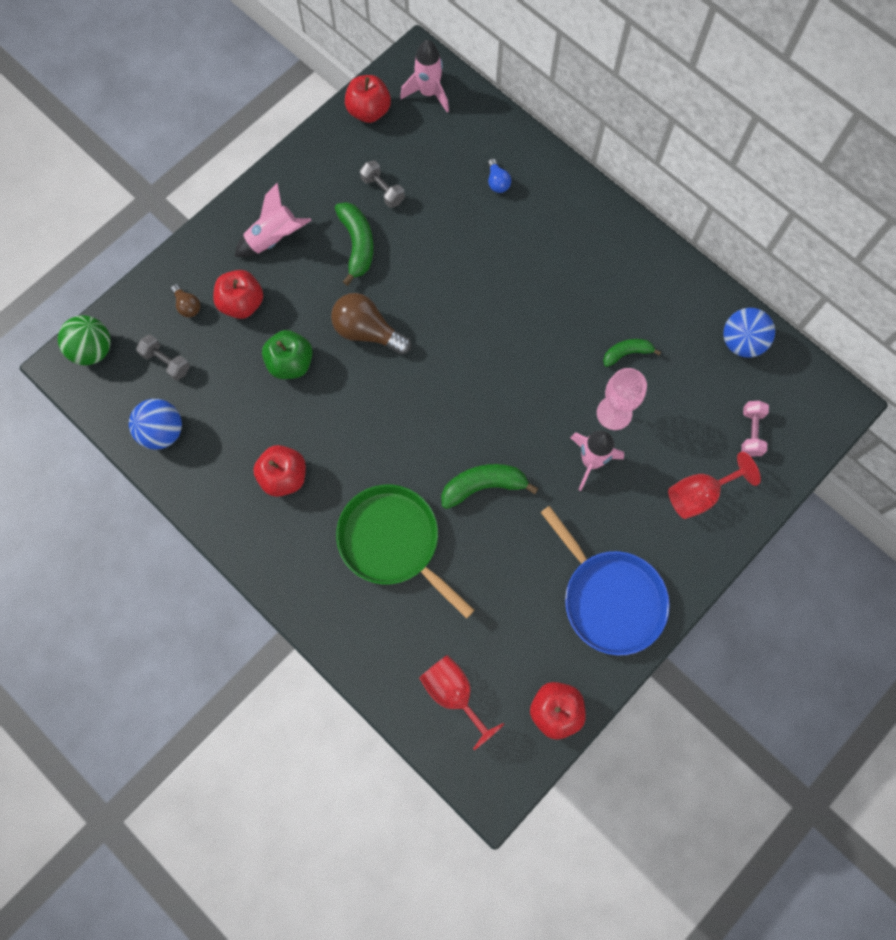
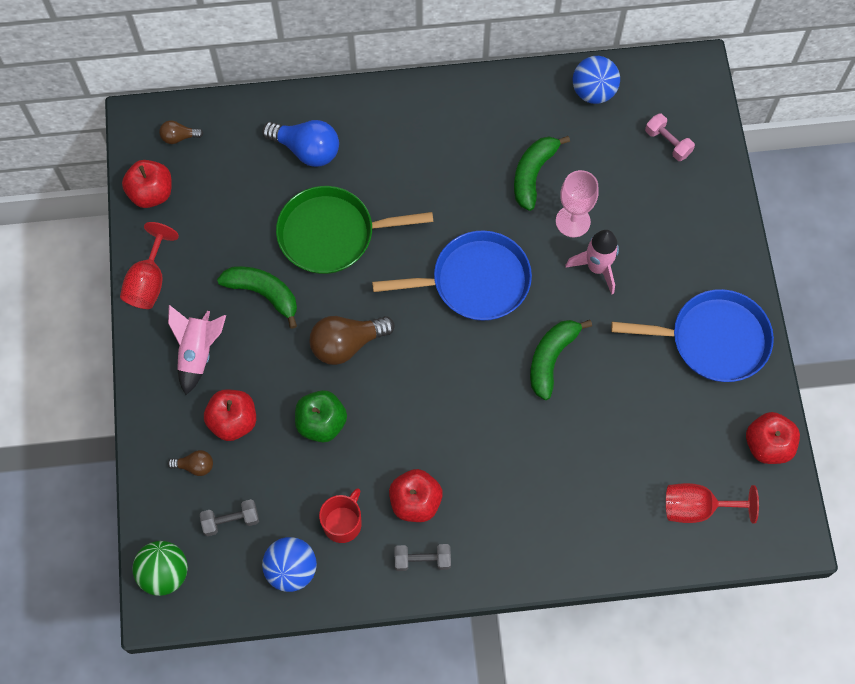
camera: 50 degrees left, 5 degrees down
(226, 438) = (343, 522): none -> red mug
(383, 190) = (233, 237): grey dumbbell -> grey dumbbell (422, 560)
(393, 541) = (540, 460): green pan -> green pan (331, 234)
(428, 93) = (179, 137): pink rocket -> brown light bulb
(497, 182) = (306, 150): blue light bulb -> blue light bulb, size x1.95
(498, 381) = (475, 281): none -> blue pan
(626, 353) = (533, 174): green banana -> green banana, size x1.58
(700, 494) = (685, 215): red goblet -> red goblet (149, 281)

